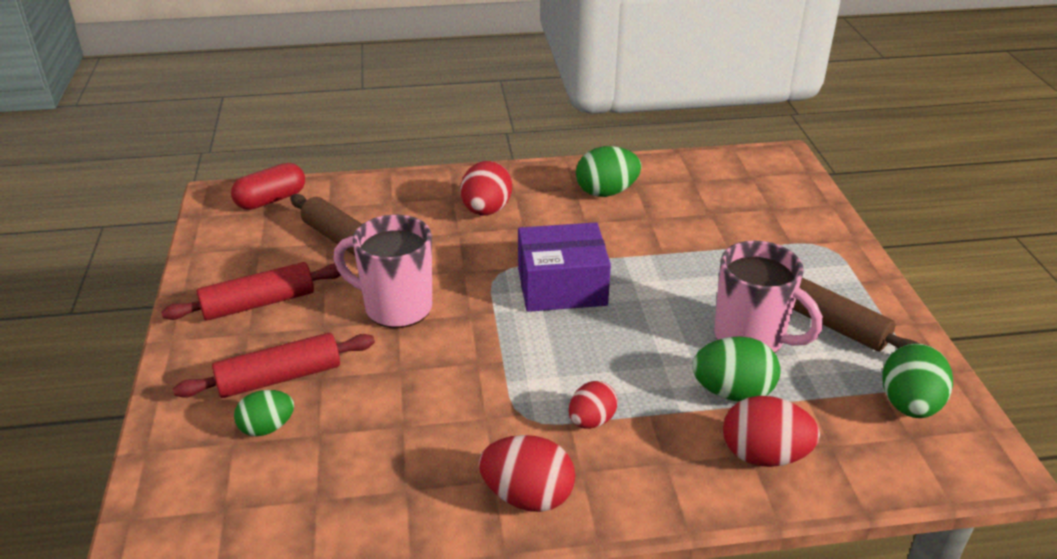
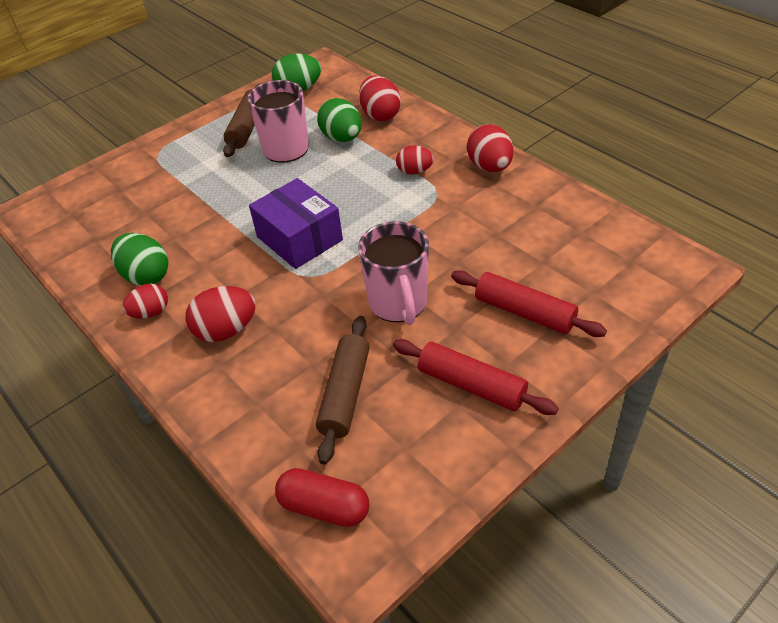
camera: 120 degrees left, 10 degrees up
(267, 428) = (565, 286): green egg -> none
(554, 183) = (150, 313): none -> red egg

